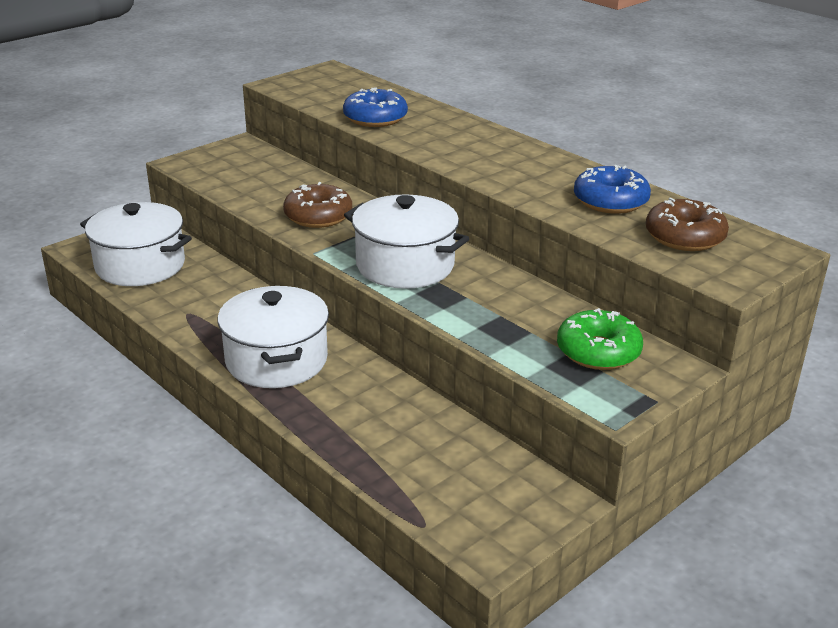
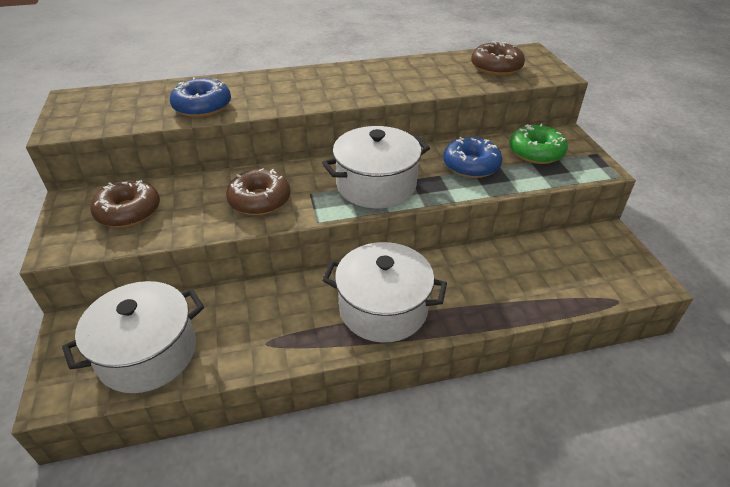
camera: 60 degrees left, 10 degrees up
(248, 169) = (128, 212): none -> brown donut
(610, 201) = (432, 71): blue donut -> blue donut (471, 165)

